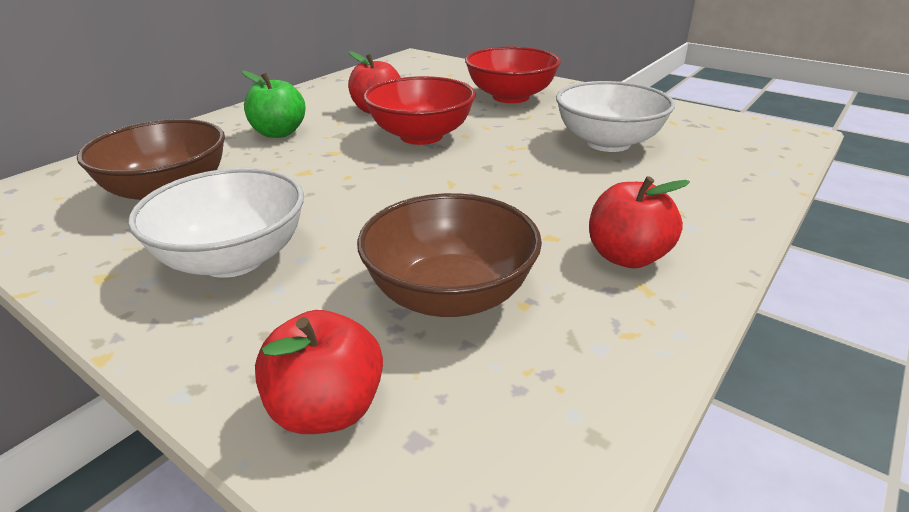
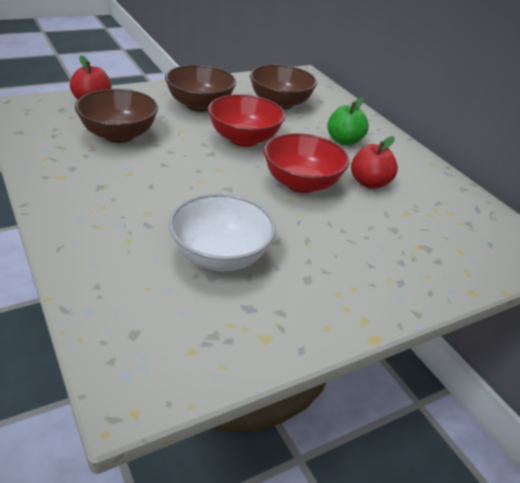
camera: 110 degrees right, 5 degrees up
(233, 259) = (199, 105): white bowl -> brown bowl
(510, 97) = (367, 258): red bowl -> red bowl (244, 139)
(627, 257) = (86, 184): red apple -> none

